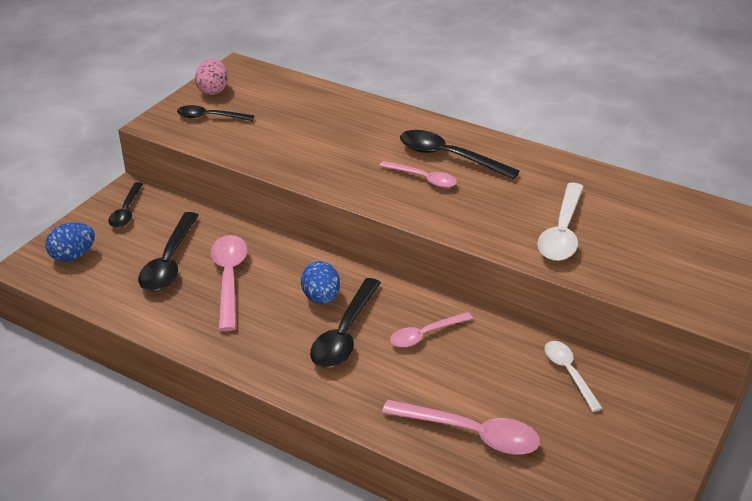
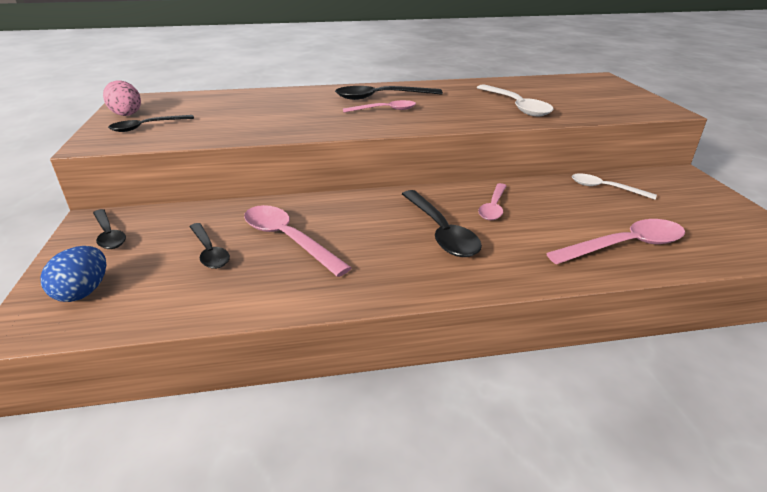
camera: 40 degrees left, 5 degrees down
(169, 262) = (209, 252): black spoon -> black spoon, size x0.64
(321, 298) = (385, 219): blue egg -> none

